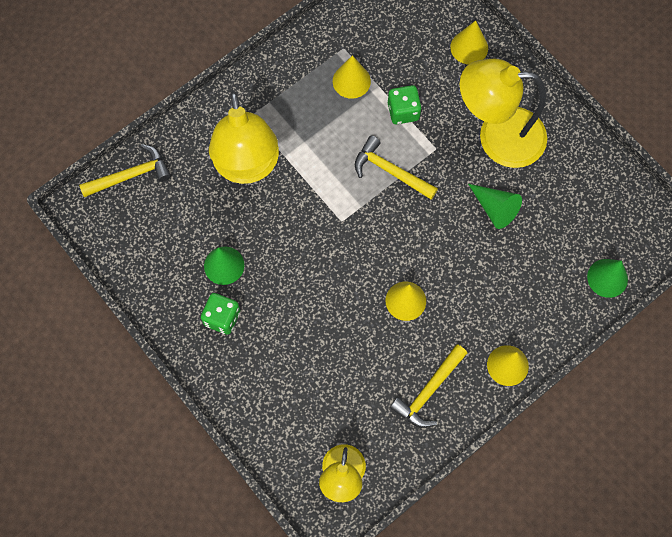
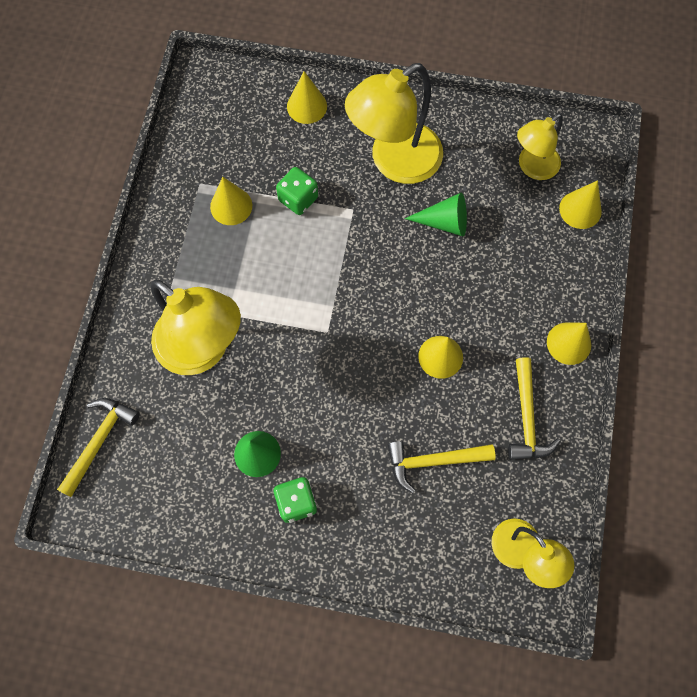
camera: 40 degrees left, 0 degrees up
(390, 171) = (331, 257): yellow hammer -> yellow hammer (433, 461)
(599, 219) = (532, 167): none -> yellow lamp
(607, 278) = (580, 209): green cone -> yellow cone

